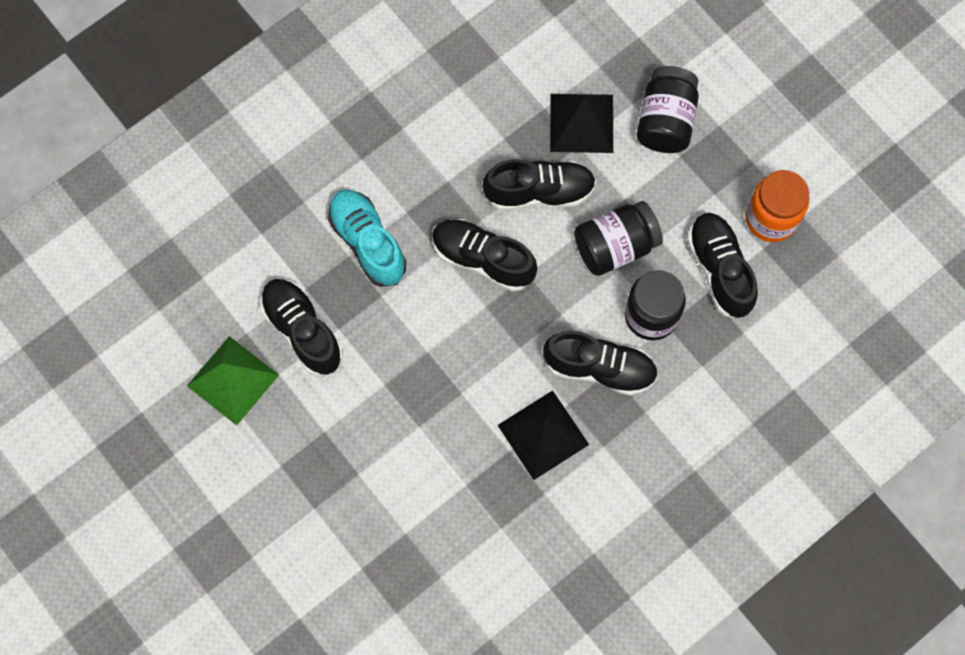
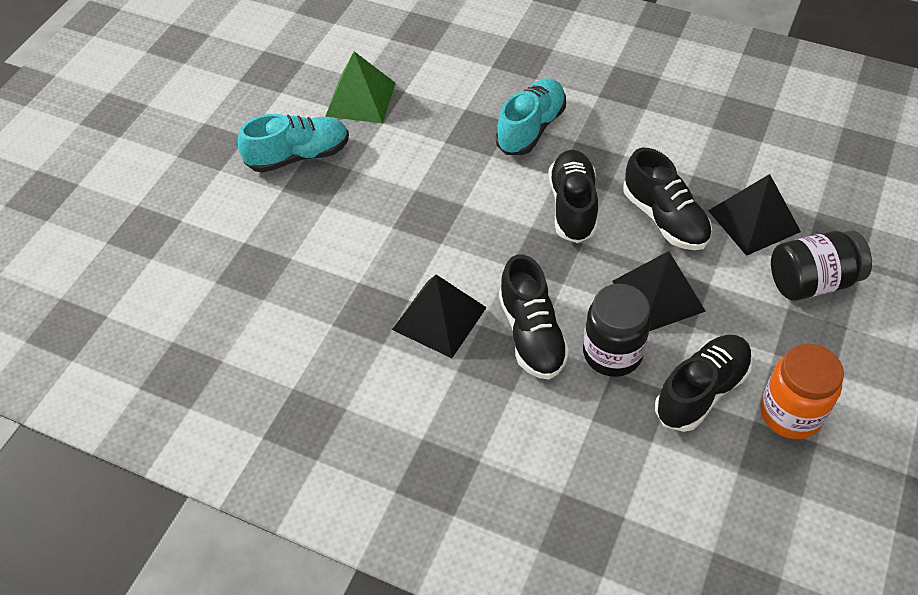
camera: 65 degrees right, 20 degrees down
(278, 474) = (298, 156): none -> turquoise shoe
(302, 331) = (428, 121): black shoe -> none
(615, 246) = (658, 296): black jar -> black pyramid

